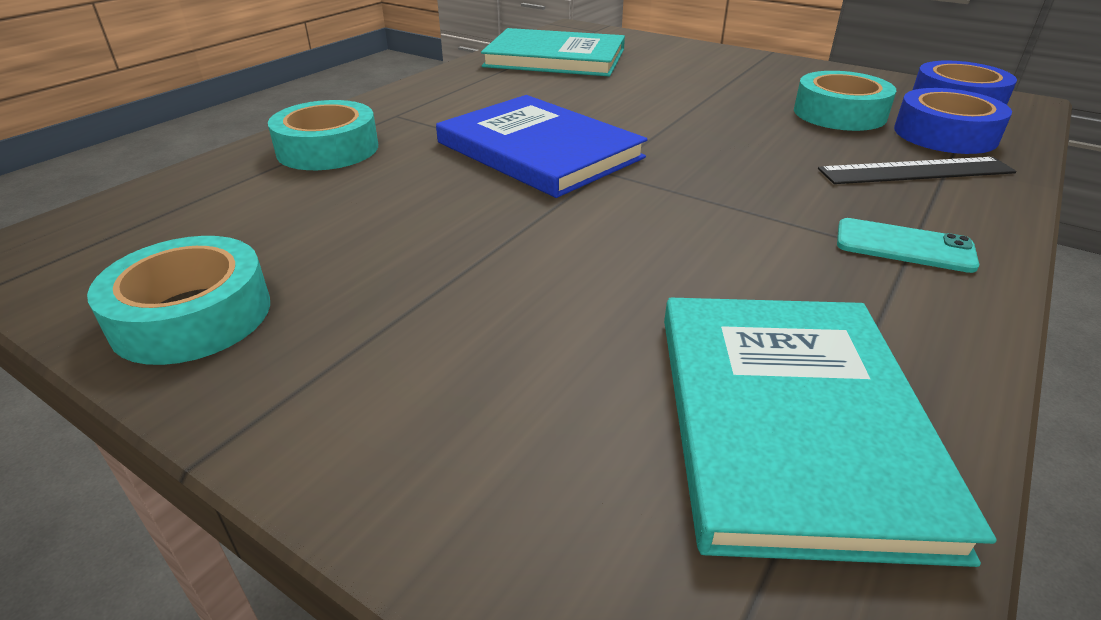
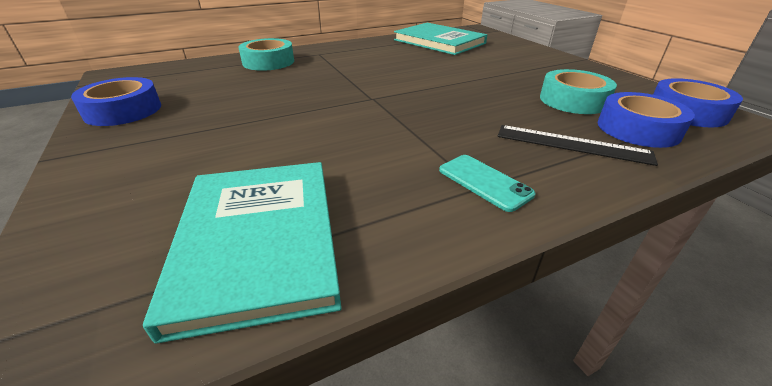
camera: 30 degrees right, 0 degrees up
(192, 315) = (123, 110): turquoise tape -> blue tape
(539, 150) = (357, 81): blue book -> none
(791, 421) = (259, 240): turquoise book -> turquoise book turned 45 degrees counterclockwise

